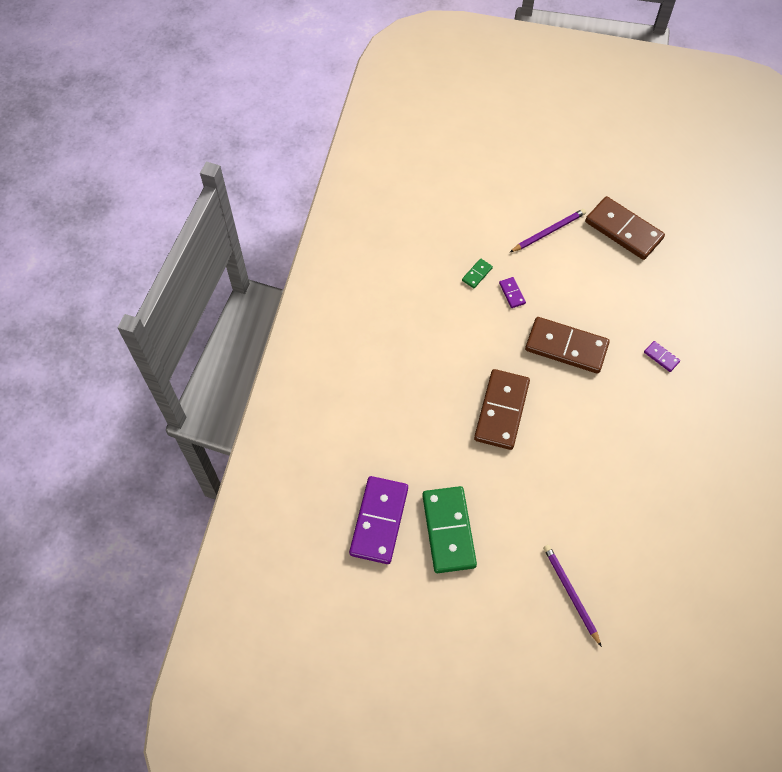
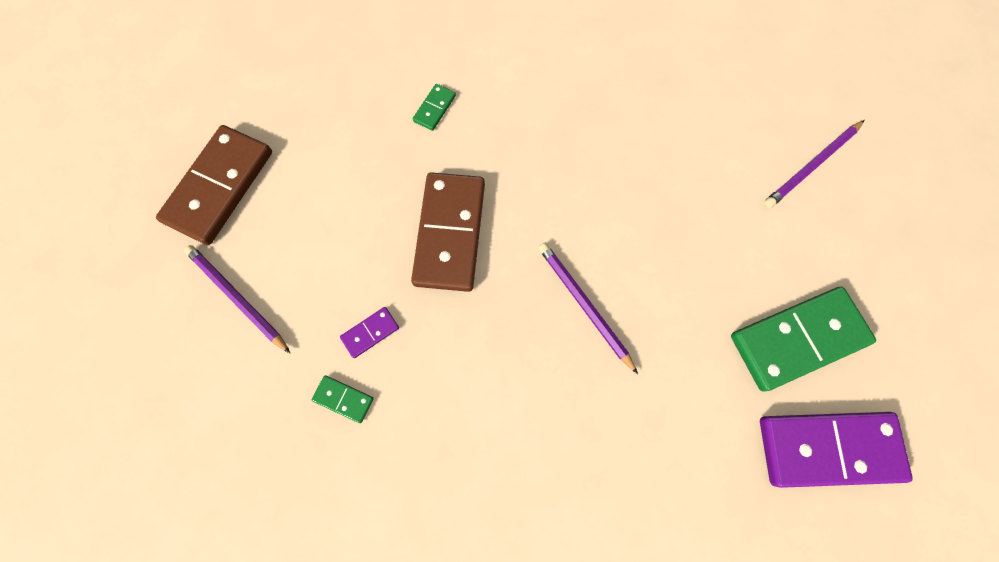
camera: 105 degrees left, 10 degrees up
(501, 411) = (584, 305): brown domino -> purple pencil
(661, 357) = (434, 108): purple domino -> green domino

